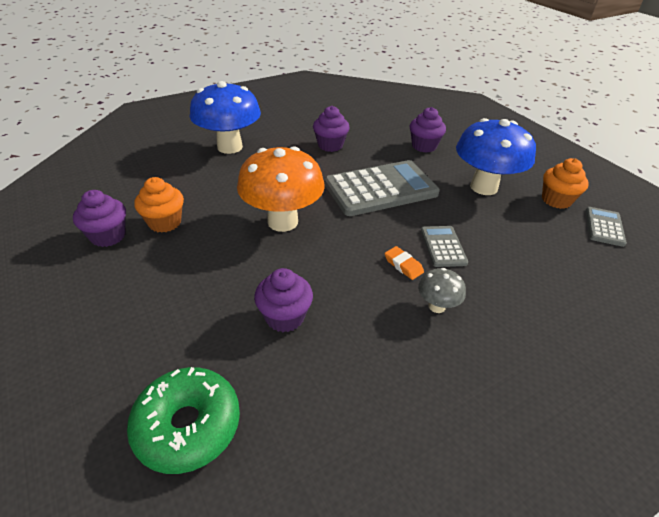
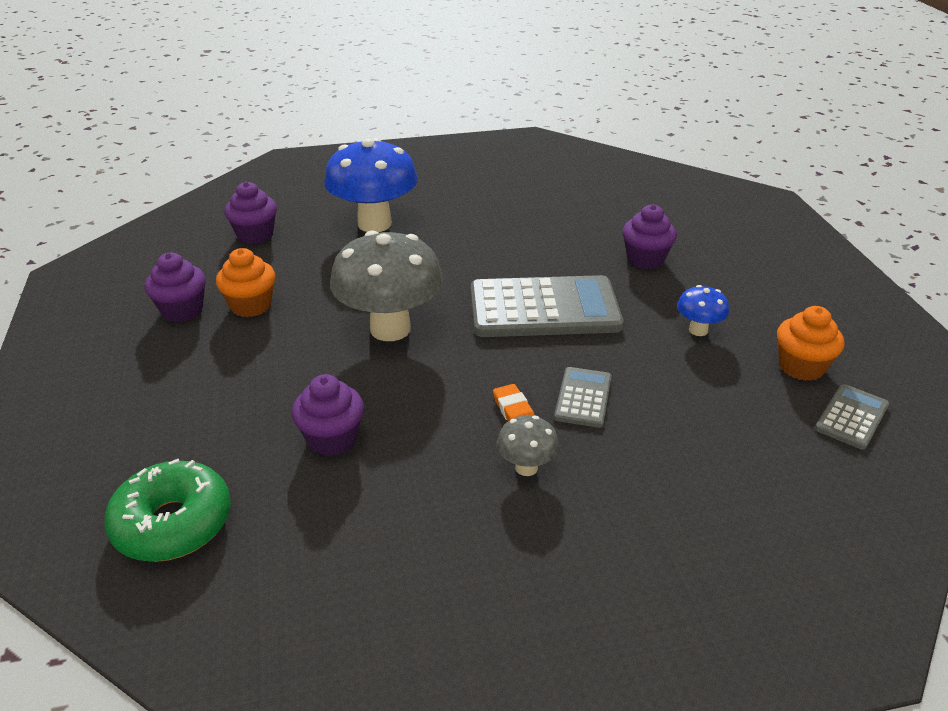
camera: 20 degrees right, 5 degrees down
(282, 221) = (390, 329): orange mushroom -> grey mushroom
(330, 145) = (509, 240): purple cupcake -> purple cupcake (255, 235)
(483, 187) = (698, 330): blue mushroom -> blue mushroom, size x0.46

